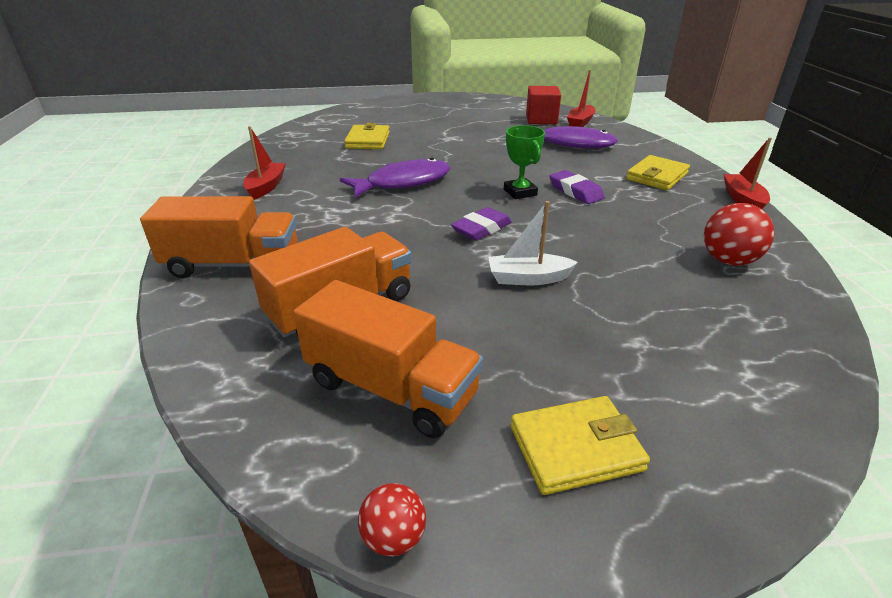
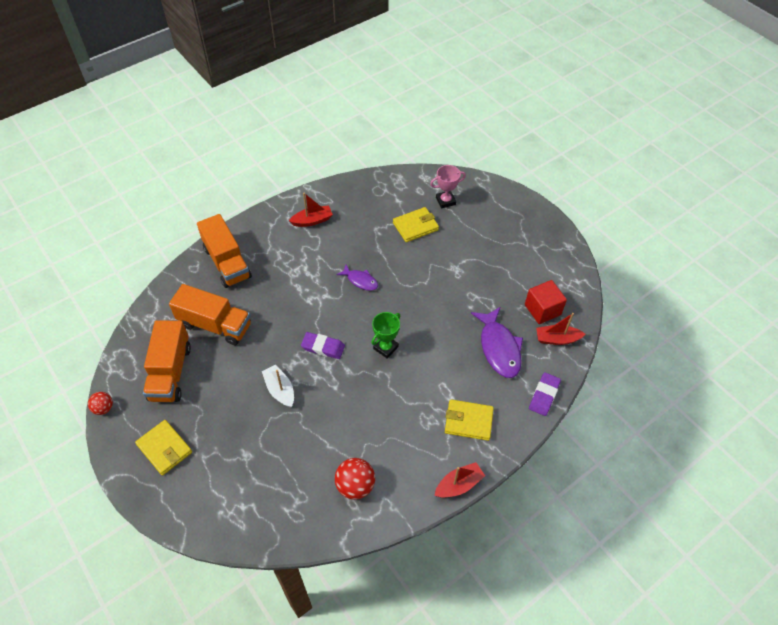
camera: 60 degrees right, 20 degrees up
(357, 122) = (445, 201): none -> pink trophy
(403, 182) = (360, 280): purple fish -> purple fish, size x0.56
(575, 191) = (407, 378): purple eraser -> purple eraser (544, 395)

